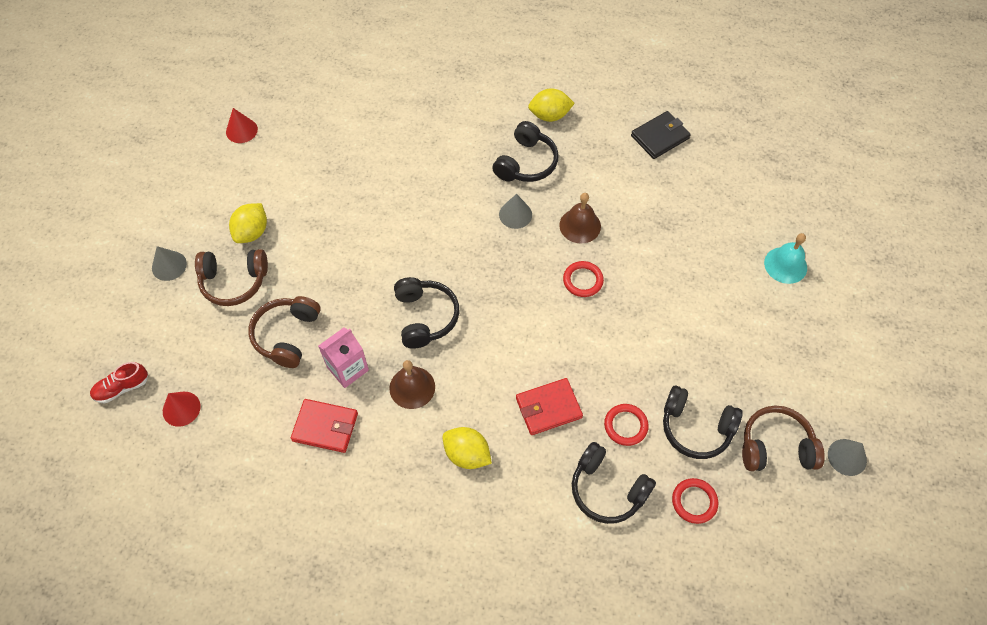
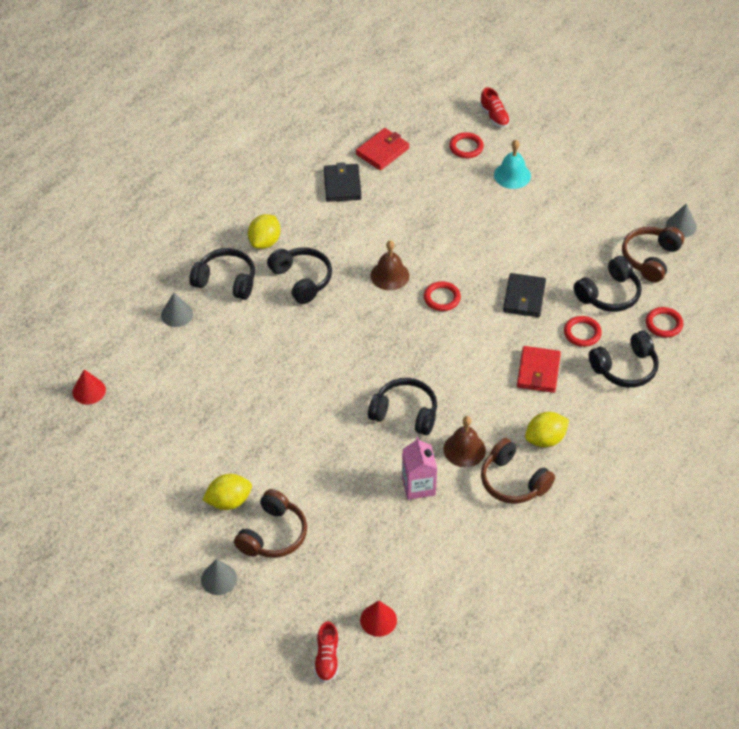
camera: 60 degrees left, 10 degrees down
(241, 130) = (102, 466): red cone -> red cone (89, 391)
(252, 232) = (229, 501): yellow lemon -> yellow lemon turned 75 degrees counterclockwise
(287, 335) = (356, 516): brown headphones -> brown headphones (513, 481)
(325, 427) = (462, 522): red wallet -> red wallet (382, 151)
(486, 111) = (226, 281): none -> black headphones
(515, 214) = (348, 310): grey cone -> grey cone (177, 314)
(634, 350) = (524, 297): none -> black wallet
(789, 209) = (466, 147): none -> red ring
(850, 213) = (494, 116): none -> red shoe

